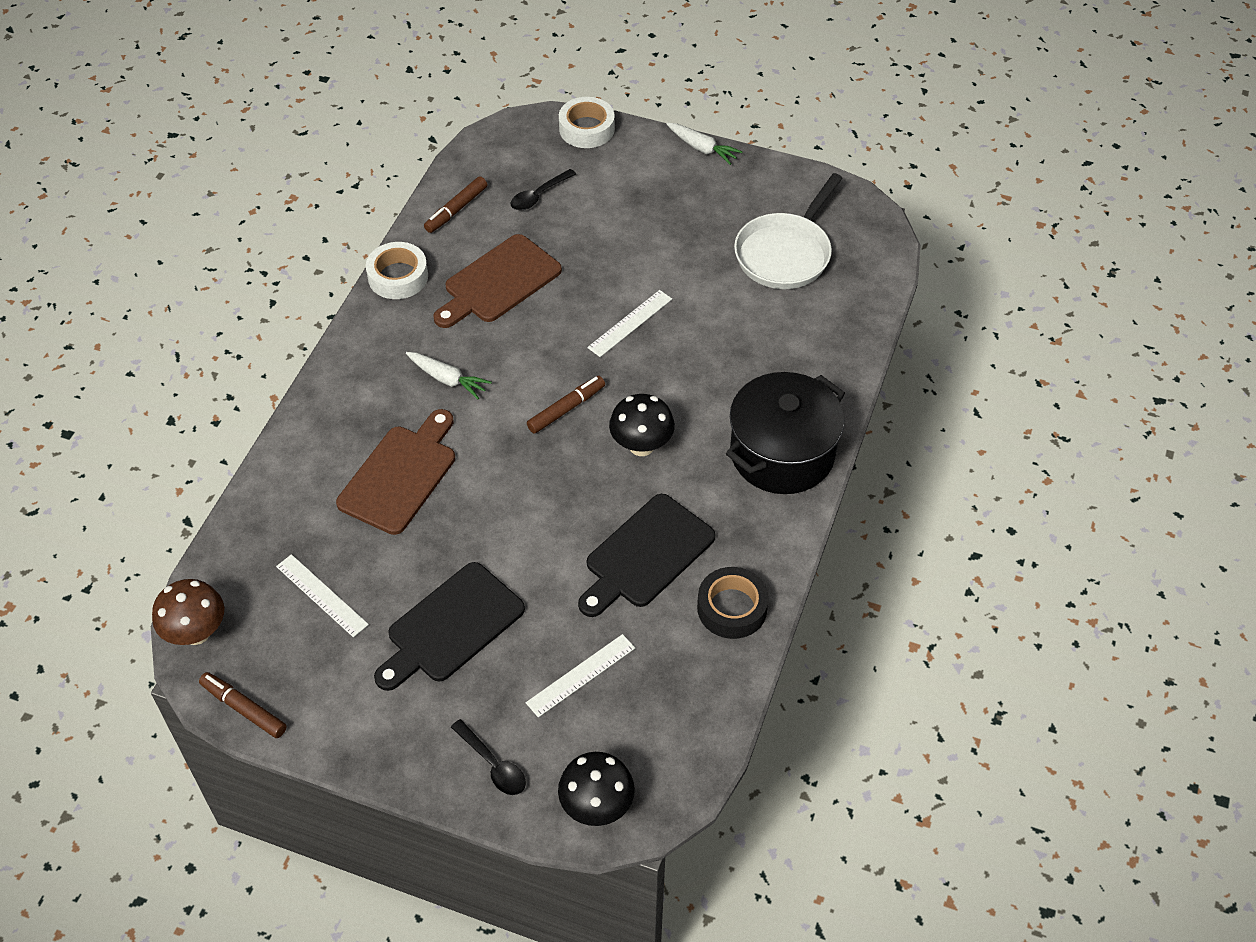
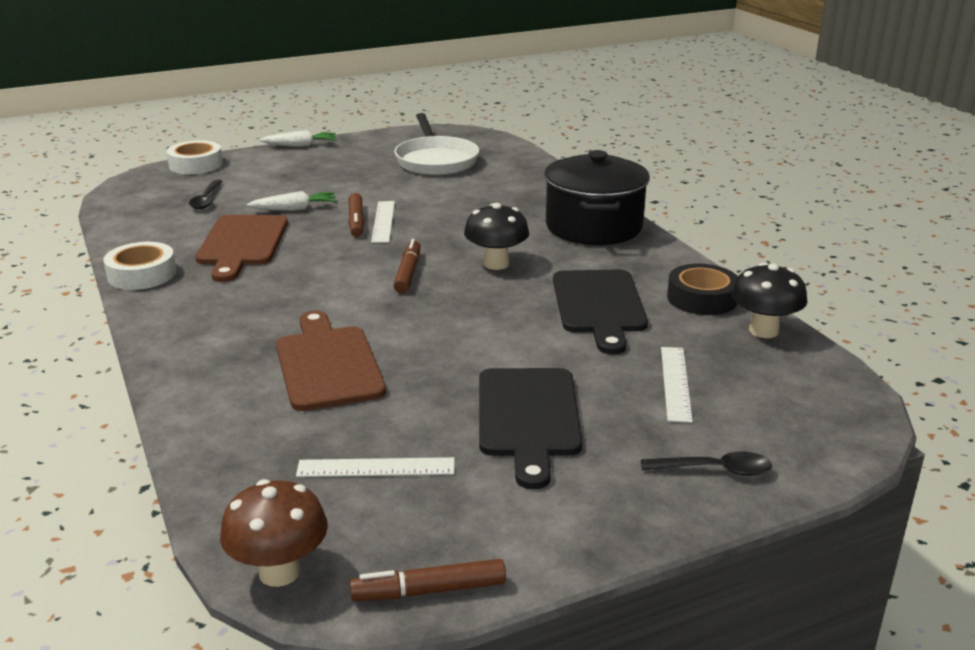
camera: 45 degrees left, 25 degrees down
(448, 379) = (281, 301): white carrot -> white carrot (295, 209)
(456, 210) = (143, 228): brown marker -> brown marker (356, 221)
(596, 806) = (828, 440): black mushroom -> black mushroom (763, 331)

